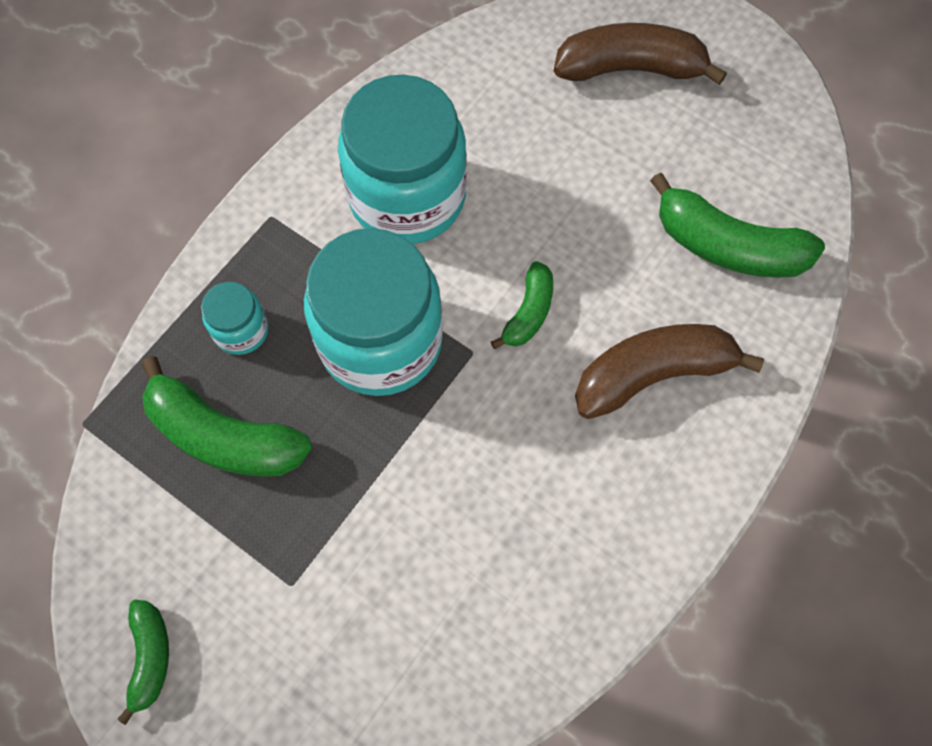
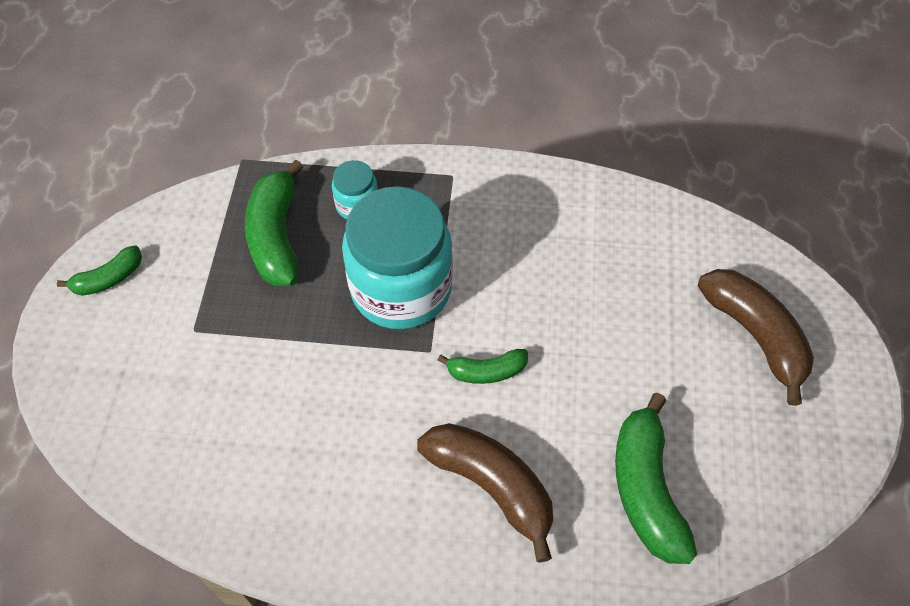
camera: 60 degrees right, 10 degrees down
(407, 197) = (525, 245): turquoise jar -> none

